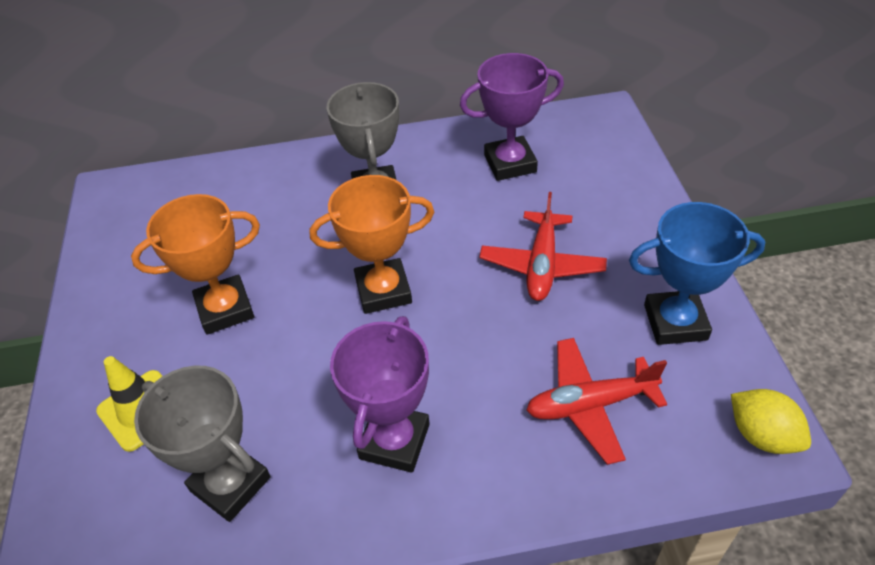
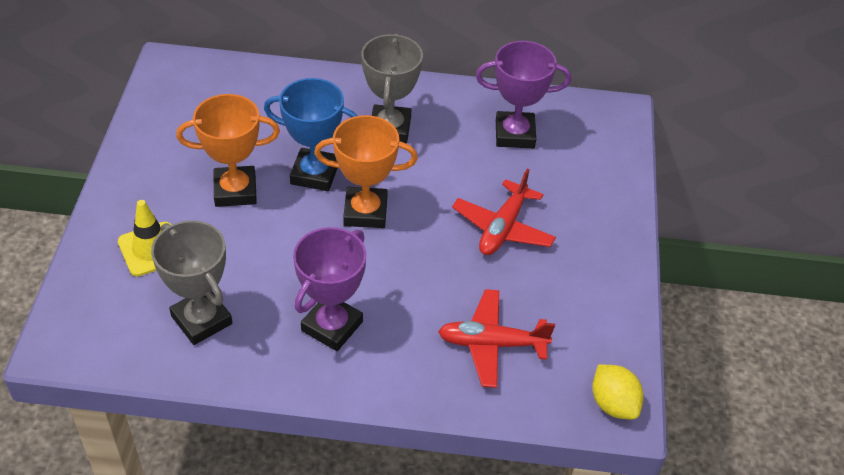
camera: 10 degrees right, 0 degrees up
(675, 322) = (590, 303): blue trophy -> blue trophy (314, 174)

